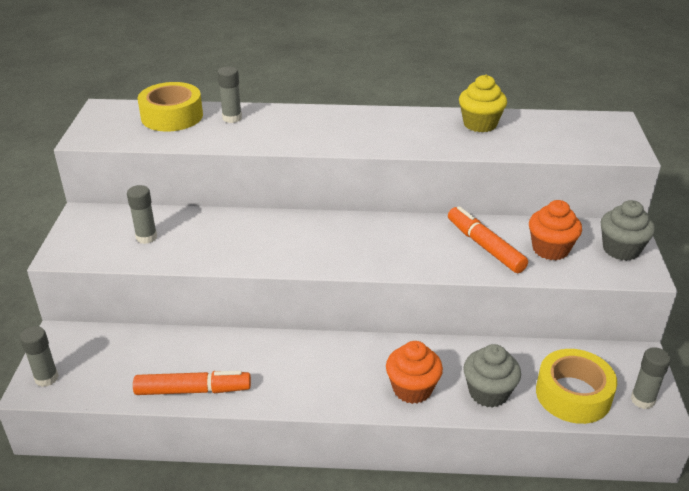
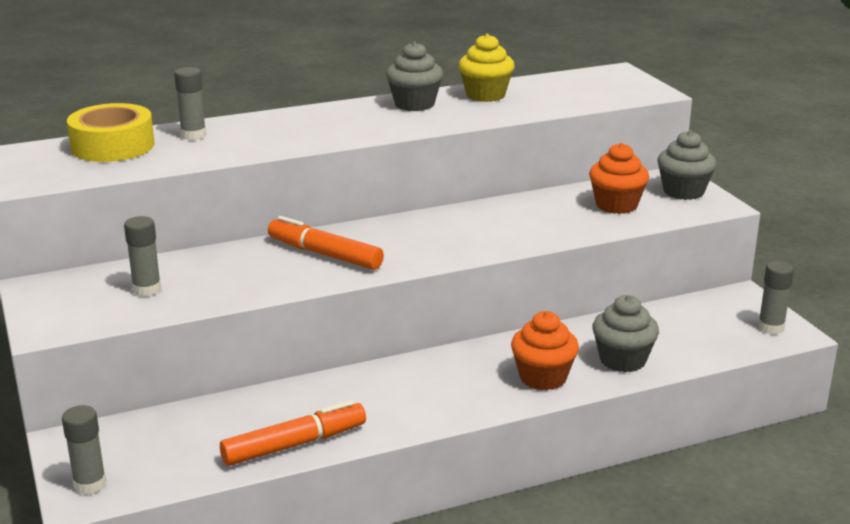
camera: 25 degrees left, 10 degrees down
(415, 122) = (414, 104): none -> grey cupcake
(485, 247) = (549, 216): orange marker -> orange marker (325, 254)
(573, 394) = (704, 340): yellow tape -> none

